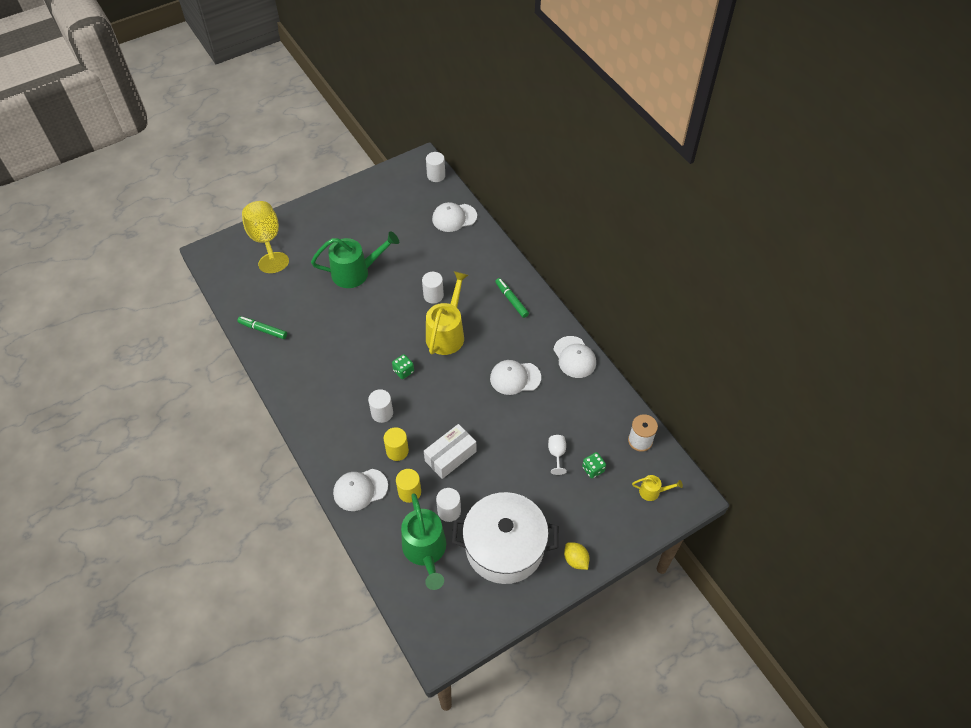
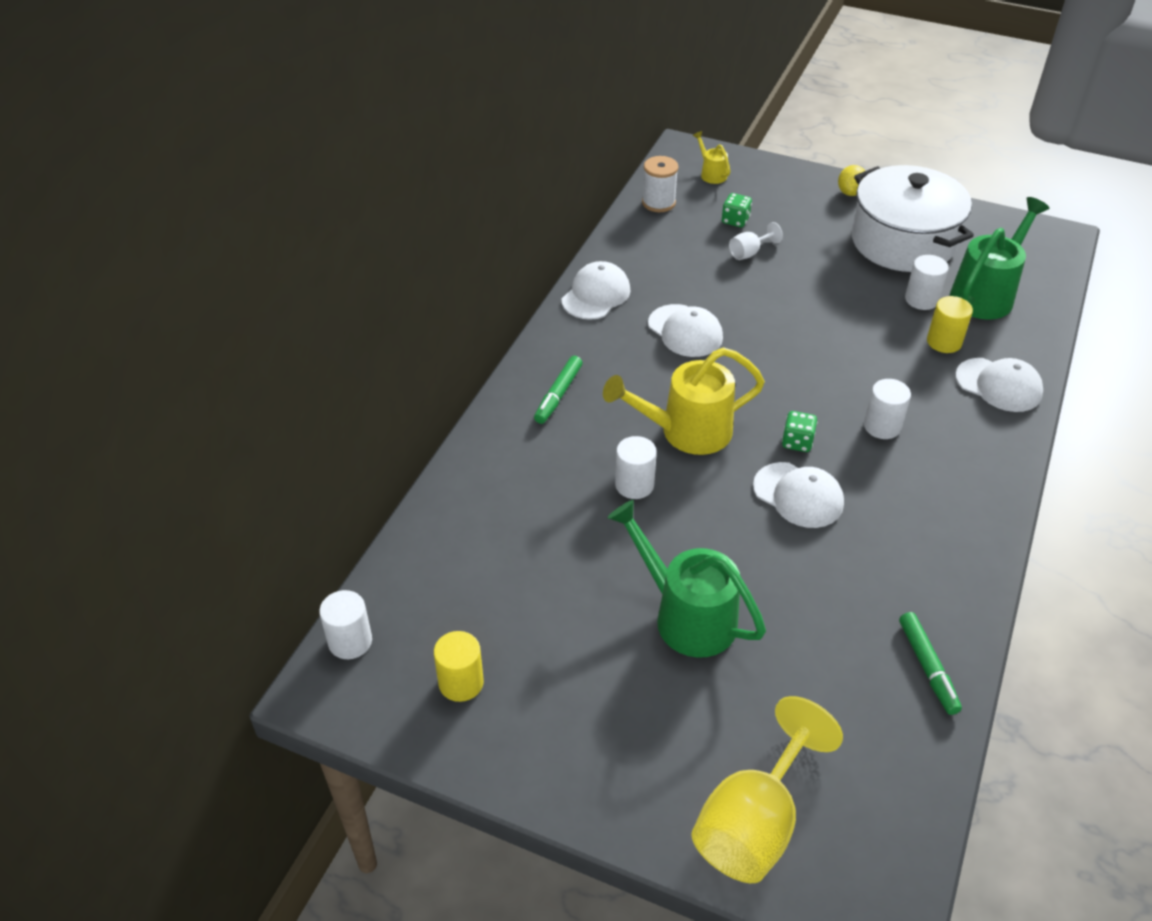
camera: 125 degrees left, 10 degrees down
(397, 451) = (911, 381): yellow cylinder -> yellow cylinder (461, 682)
(450, 456) = (858, 332): white box -> none
(454, 218) = (442, 552): white cap -> white cap (798, 495)

